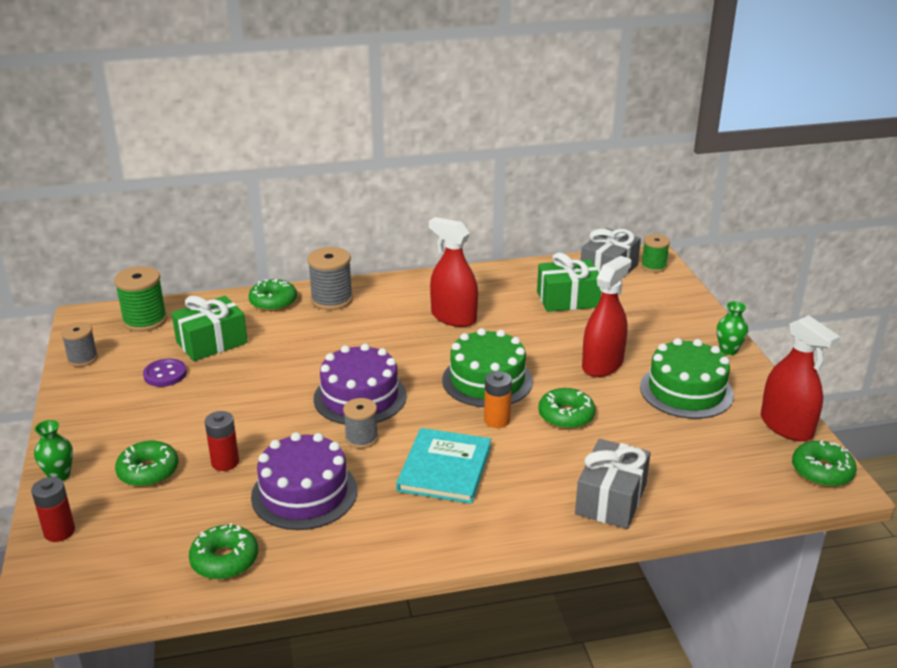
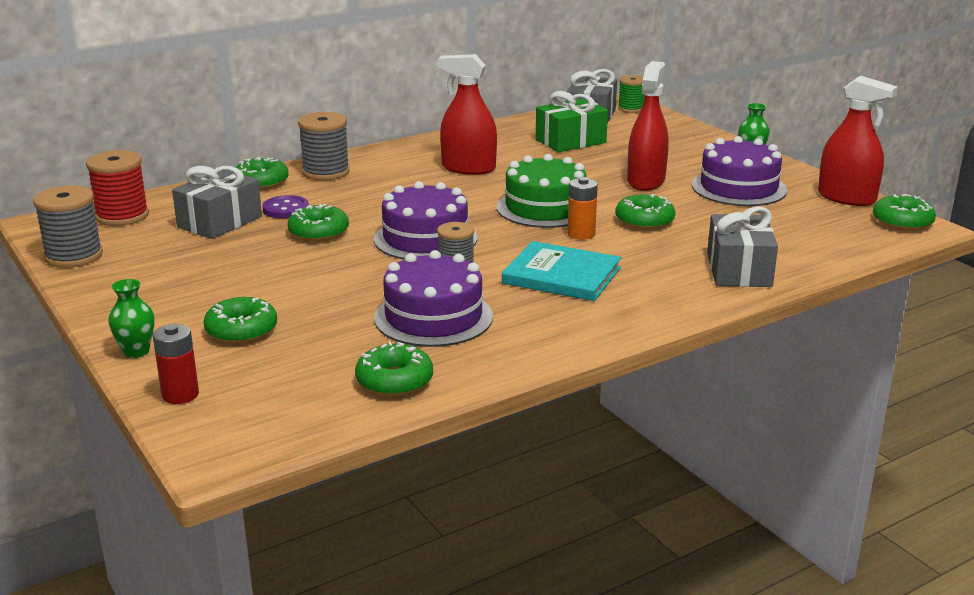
camera: 20 degrees left, 5 degrees down
(83, 359) = (74, 256): grey spool -> grey spool, size x1.56
(145, 320) = (122, 216): green spool -> red spool
(165, 374) = (188, 254): purple button -> purple button (285, 209)
(212, 342) = (220, 222): green gift -> grey gift
(225, 462) = (324, 309): red battery -> none
(279, 371) = (319, 232): none -> green donut
(444, 468) = (561, 275): turquoise book -> turquoise book turned 60 degrees counterclockwise
(686, 391) = (738, 188): green cake -> purple cake

